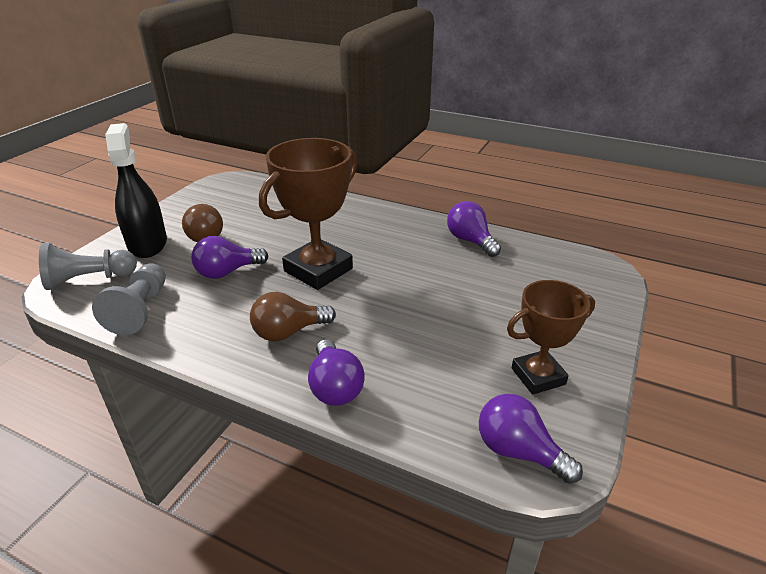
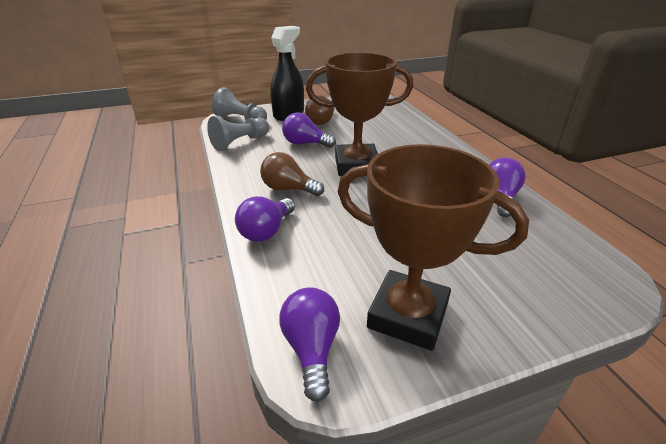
camera: 45 degrees right, 0 degrees up
(538, 376) = (408, 315): brown trophy -> brown trophy, size x1.60

